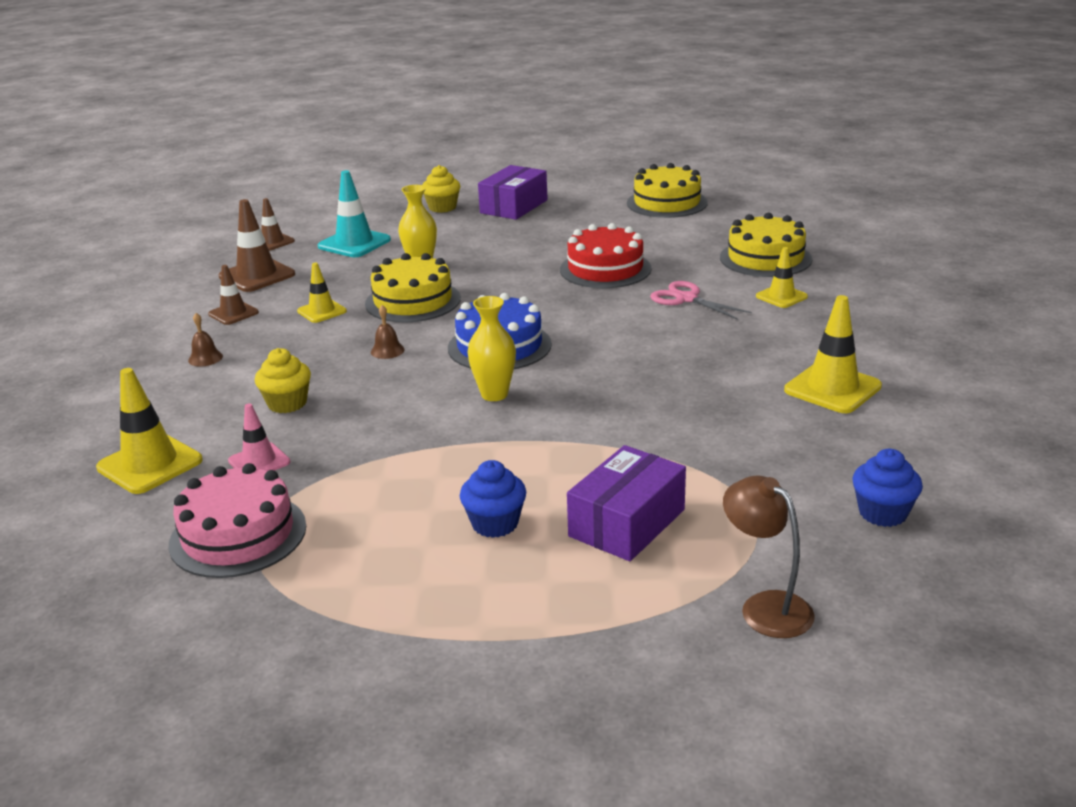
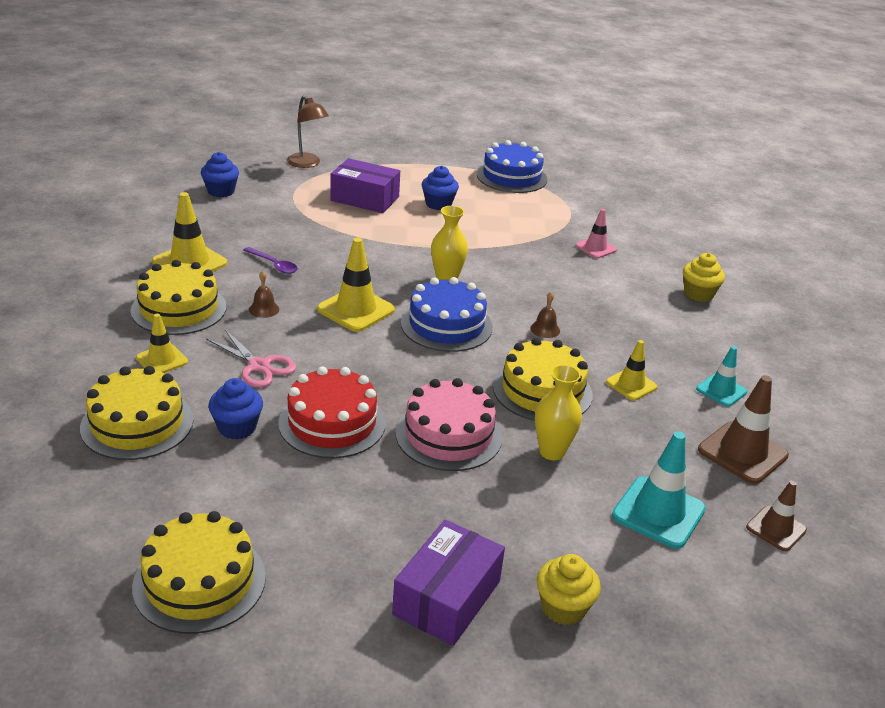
camera: 175 degrees right, 5 degrees up
(150, 464) = (667, 252): yellow traffic cone -> yellow traffic cone (356, 310)
(205, 358) = (703, 336): brown bell -> brown bell (264, 309)
(233, 313) = (721, 390): brown traffic cone -> turquoise traffic cone
(238, 535) = (581, 211): pink cake -> pink cake (448, 435)
(287, 403) = (603, 287): yellow cupcake -> yellow cupcake (698, 294)
(334, 616) = (511, 177): none -> blue cake
(627, 523) = (365, 199): purple box -> purple box turned 75 degrees clockwise
(683, 261) = (237, 427): none -> blue cupcake
(723, 395) = (274, 265): none -> purple spoon
(802, 338) = (179, 308): none -> yellow cake

